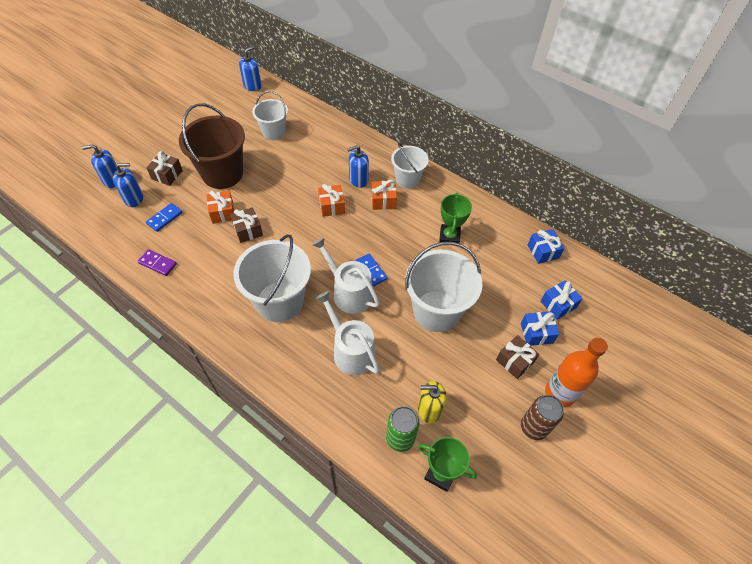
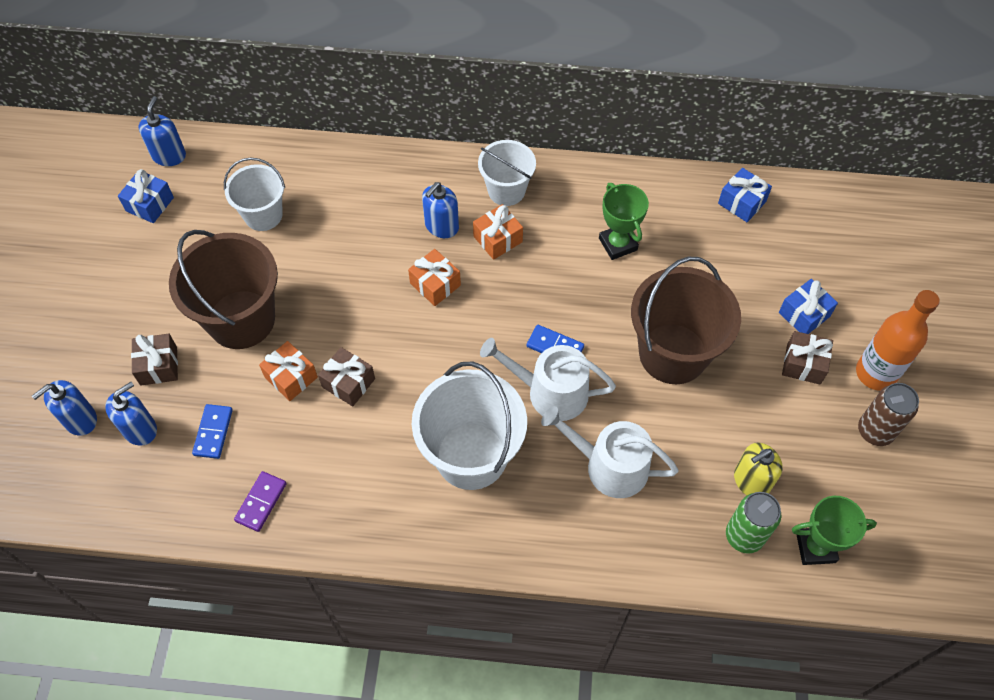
camera: 30 degrees left, 5 degrees up
(158, 263) = (261, 502): purple domino -> purple domino turned 60 degrees counterclockwise
(436, 311) = (673, 353): white bucket -> brown bucket
(558, 304) = (804, 263): blue gift -> blue gift (149, 204)

